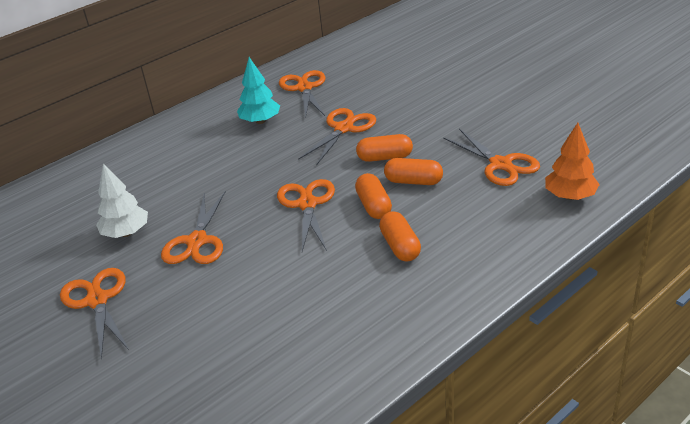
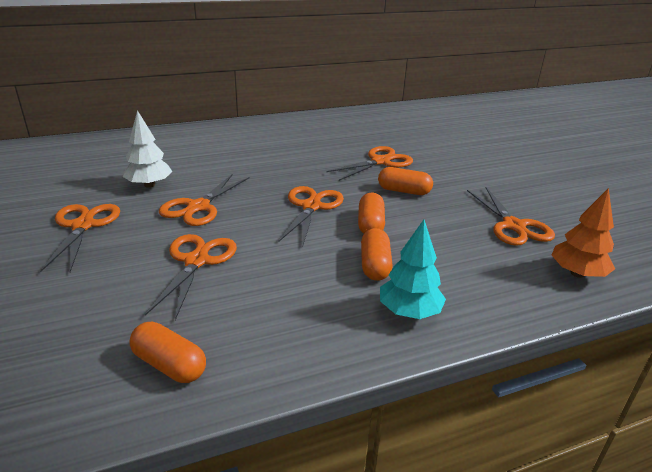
camera: 15 degrees right, 5 degrees down
(260, 121) = (314, 140): turquoise tree -> turquoise tree (409, 312)
(304, 88) = (365, 128): orange scissors -> orange scissors (196, 261)
(413, 181) = (419, 216): orange capsule -> orange capsule (169, 365)

